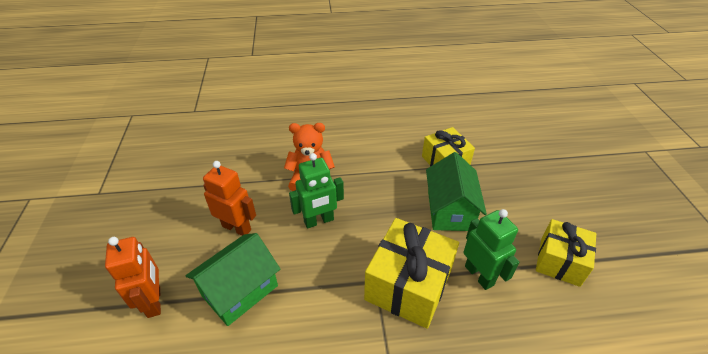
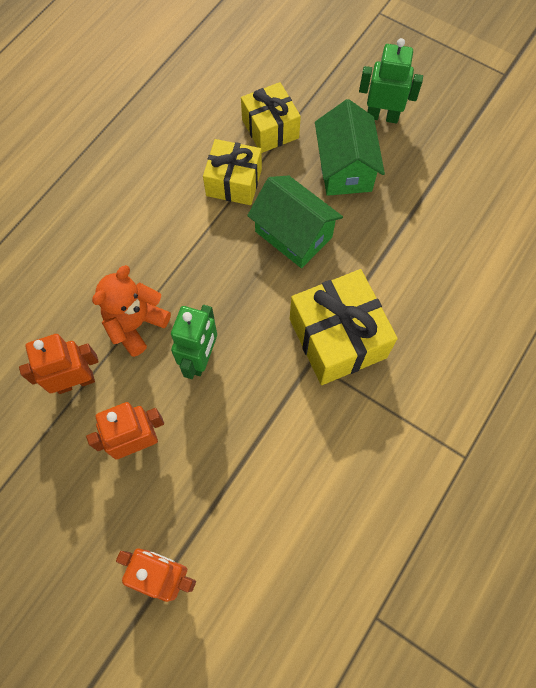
camera: 50 degrees left, 25 degrees up
(240, 290) = (220, 486): green house -> green house (345, 168)
(252, 177) = (75, 381): none -> orange robot
(479, 275) = (376, 275): green robot -> green robot (382, 116)
(560, 261) = (416, 203): yellow gift -> yellow gift (270, 129)

